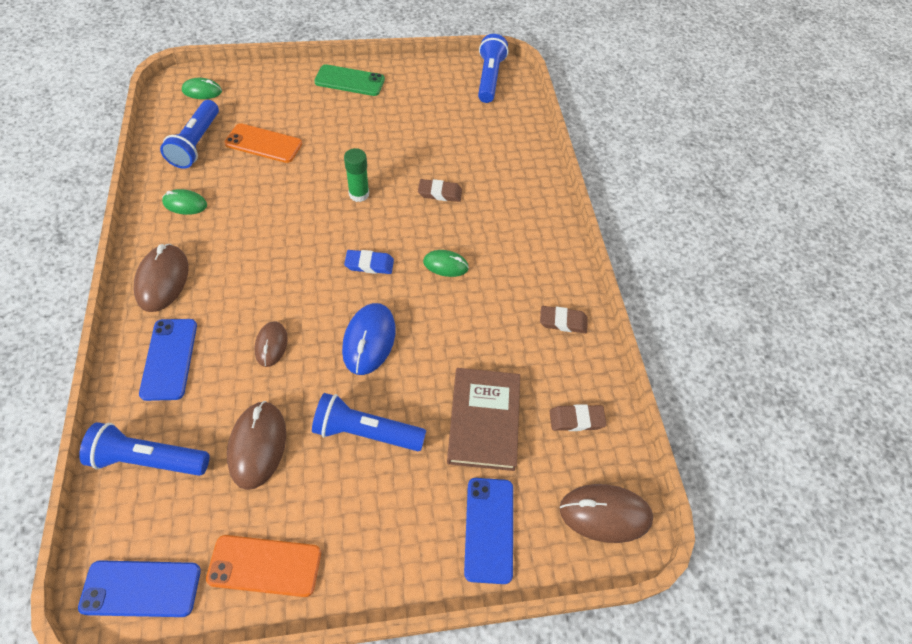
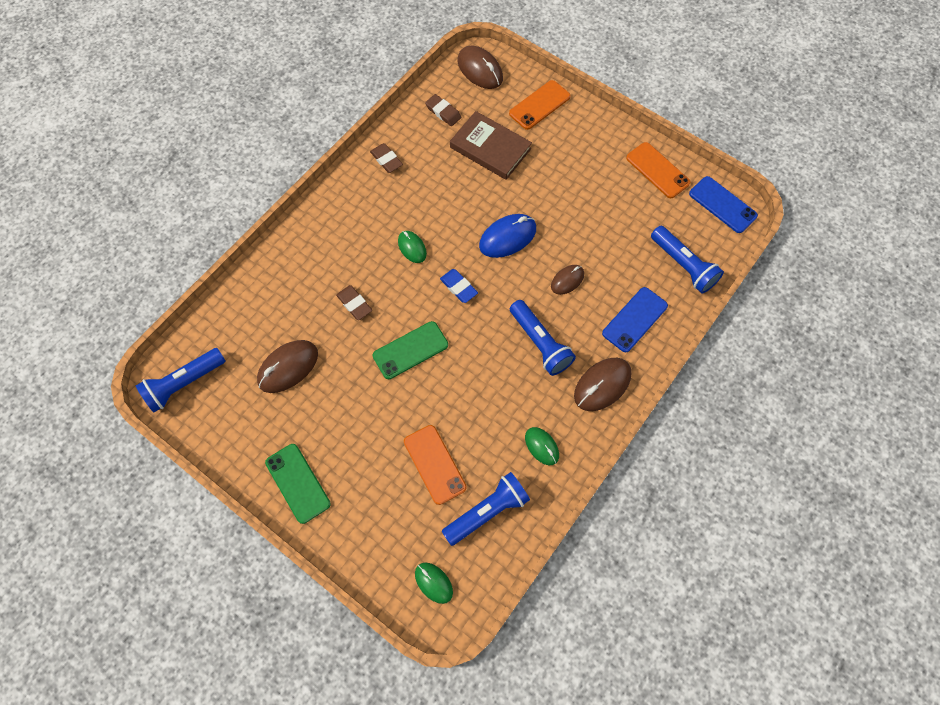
camera: 130 degrees left, 10 degrees up
(257, 445) = (619, 228): brown mouse -> brown mouse (288, 367)
(359, 194) = (410, 350): green glue stick -> green phone
(366, 432) = (557, 190): blue flashlight -> blue flashlight (540, 343)
(483, 420) = (490, 148): brown book -> brown book turned 75 degrees clockwise
(489, 529) = (539, 105): blue phone -> orange phone

